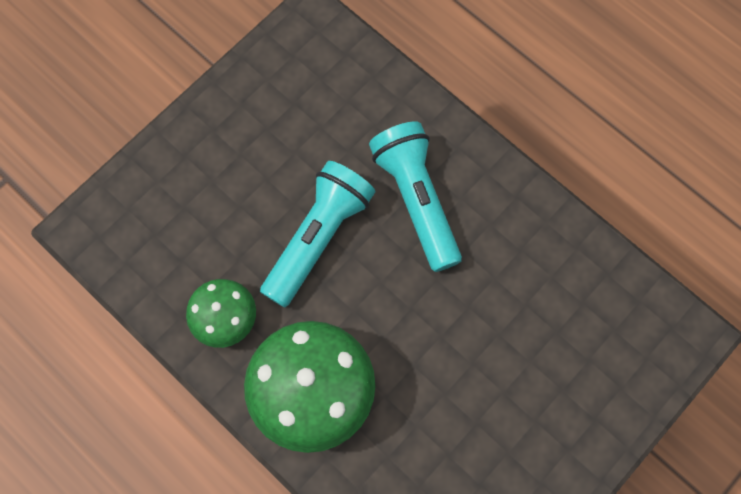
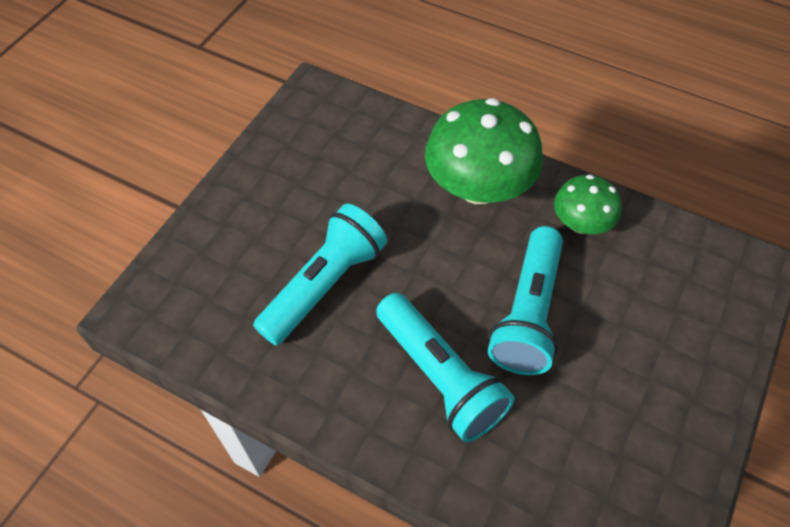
camera: 165 degrees right, 15 degrees down
(500, 316) = (325, 285): none -> turquoise flashlight

